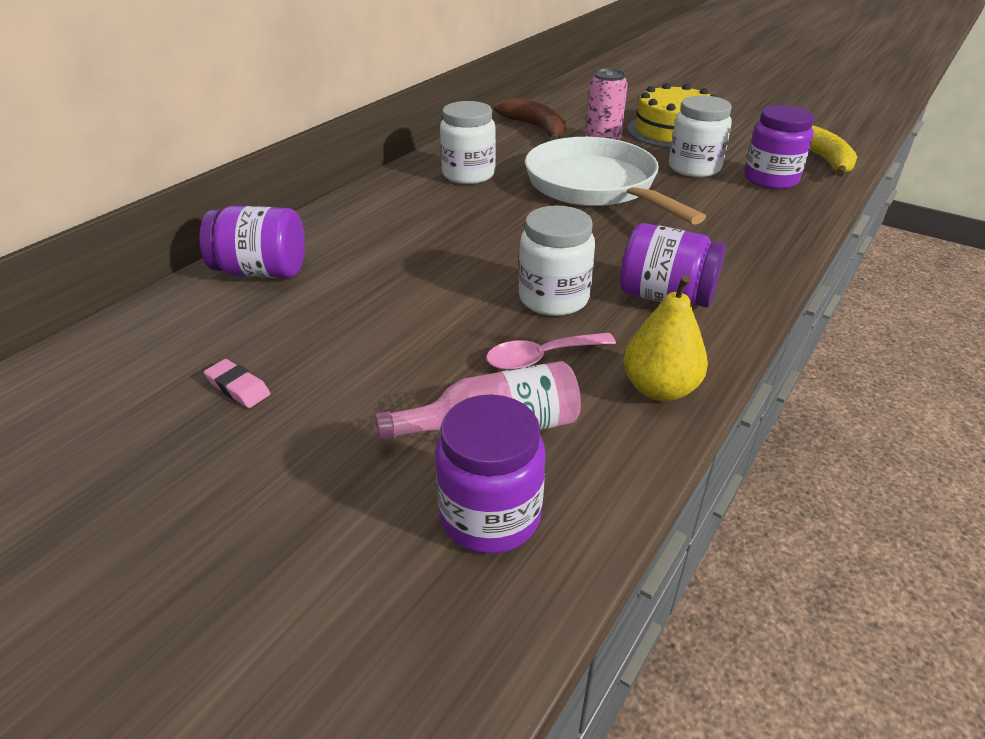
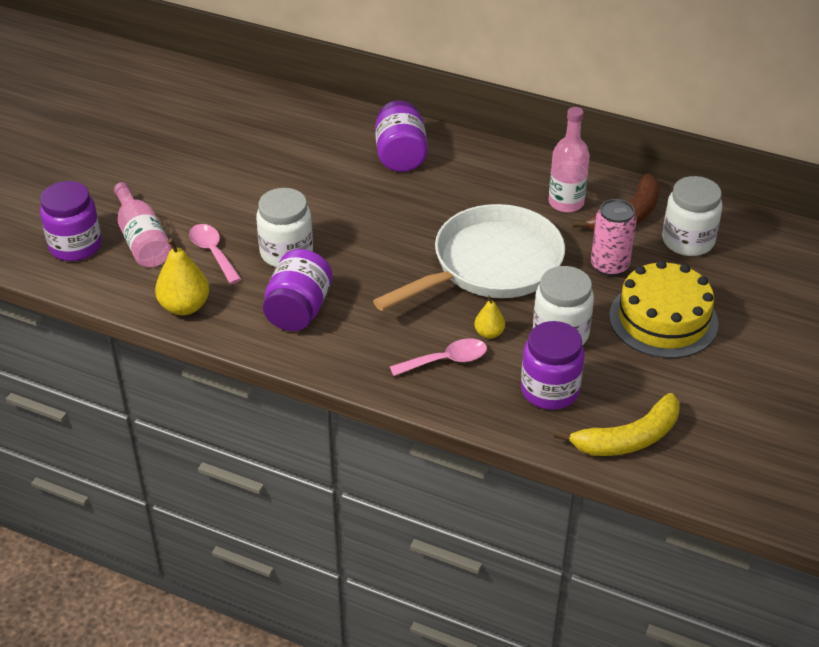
camera: 80 degrees right, 5 degrees up
(238, 388) = (171, 140): pink eraser -> none
(261, 271) = (298, 116): purple jar -> purple jar (400, 156)
(468, 174) = (491, 186): white jar -> white jar (688, 241)
(508, 147) = (566, 202): none -> pink bottle
(697, 196) = (489, 333): none -> yellow pear
(740, 219) = (446, 360): none -> pink spoon

